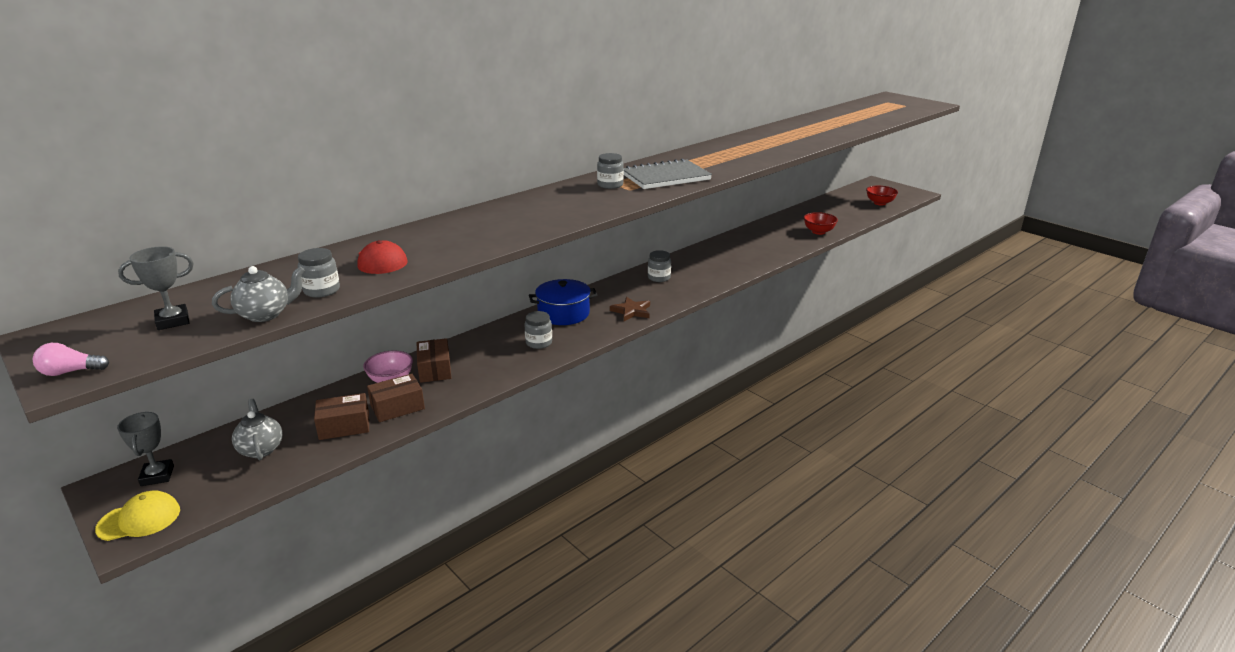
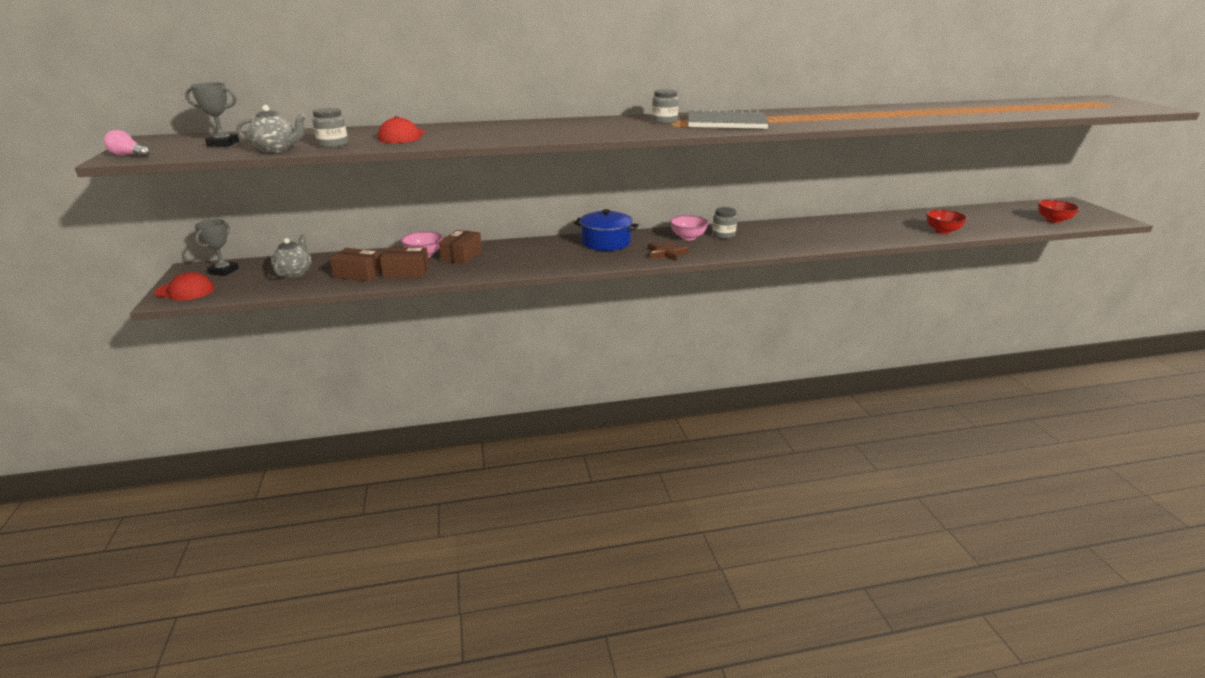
camera: 30 degrees right, 0 degrees up
(139, 519) = (185, 291): yellow cap -> red cap
(539, 343) = (560, 257): grey jar -> none
(631, 288) = (688, 237): none -> pink bowl

